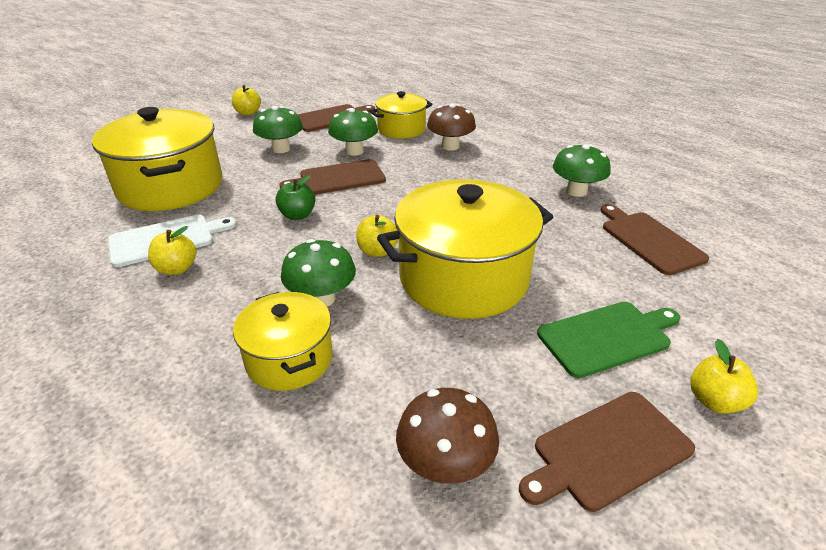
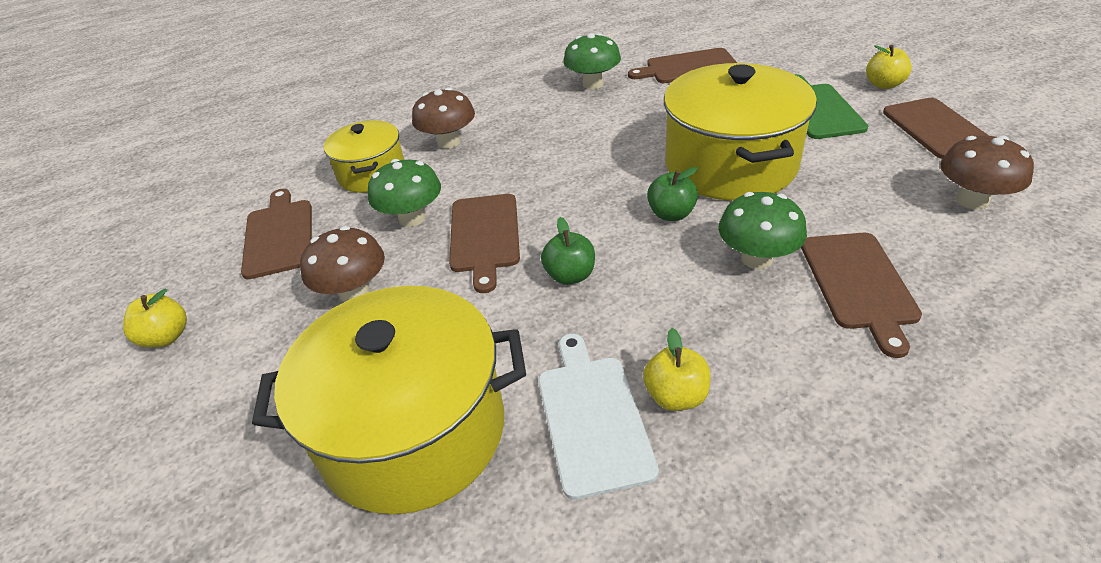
camera: 70 degrees left, 5 degrees up
(281, 149) = (354, 292): green mushroom -> brown mushroom
(289, 359) = (858, 284): yellow pot -> brown cutting board
(377, 251) = (671, 214): yellow apple -> green apple

